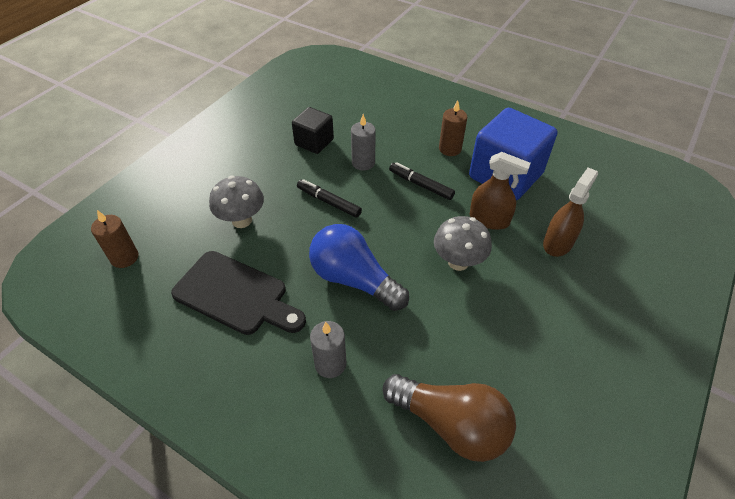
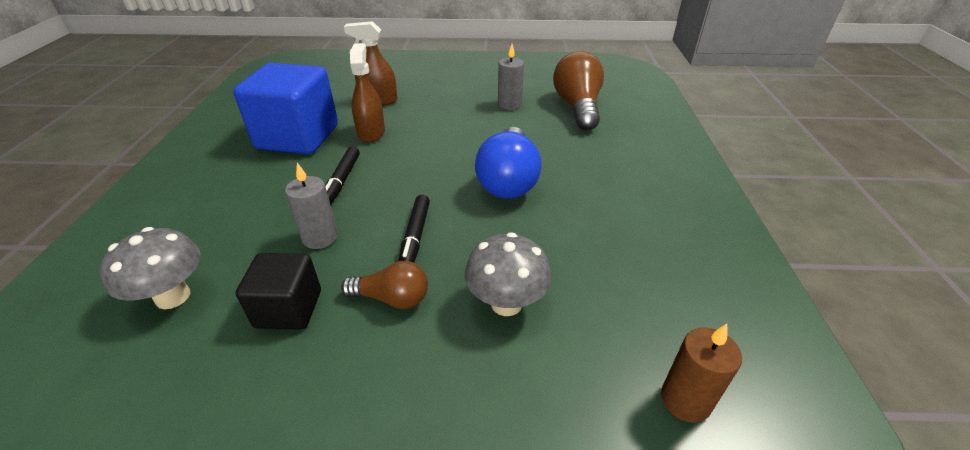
camera: 120 degrees left, 10 degrees down
(235, 294) = (606, 247): black cutting board -> none
(288, 178) = (392, 298): none -> brown light bulb
(330, 364) = (599, 162): grey candle -> grey candle (509, 104)
(450, 149) = (261, 179): brown candle -> none
(458, 262) = (437, 135): grey mushroom -> grey mushroom (173, 296)

